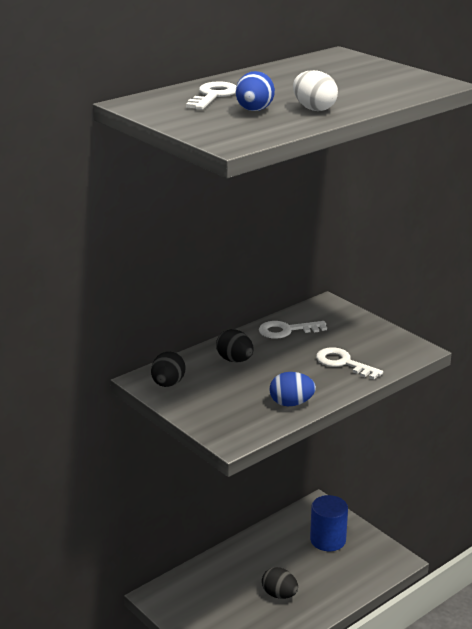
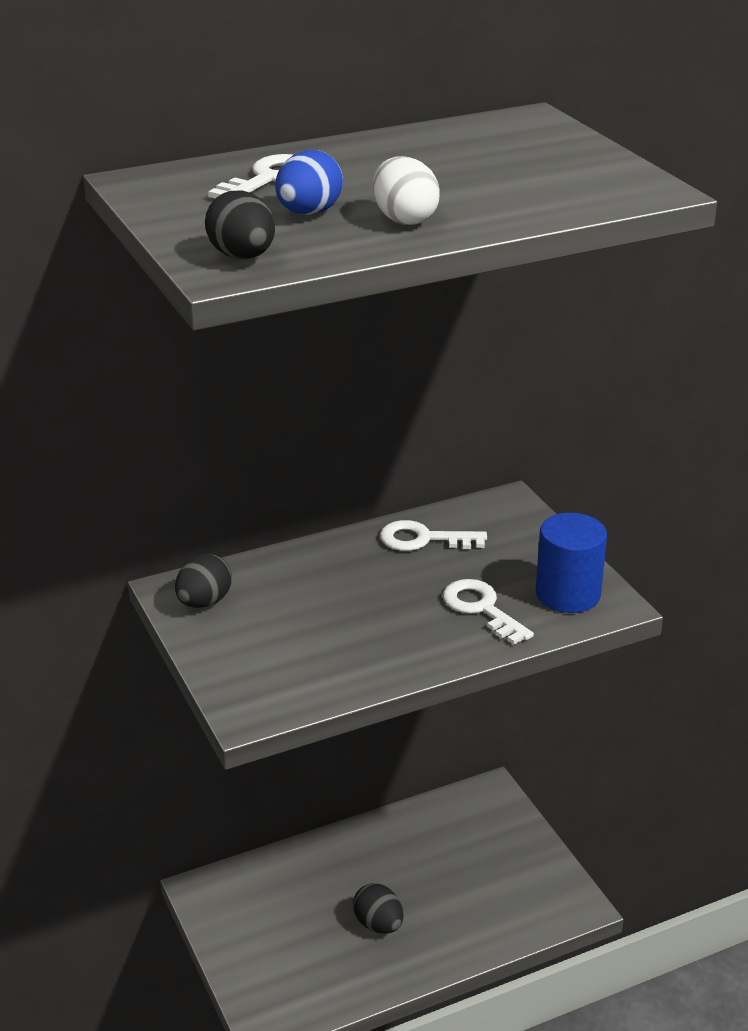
camera: 15 degrees right, 5 degrees up
(235, 360) = (321, 578): black egg -> black egg (242, 257)
(291, 403) = (367, 665): blue egg -> none
(328, 540) = (484, 851): blue cylinder -> blue cylinder (568, 594)

